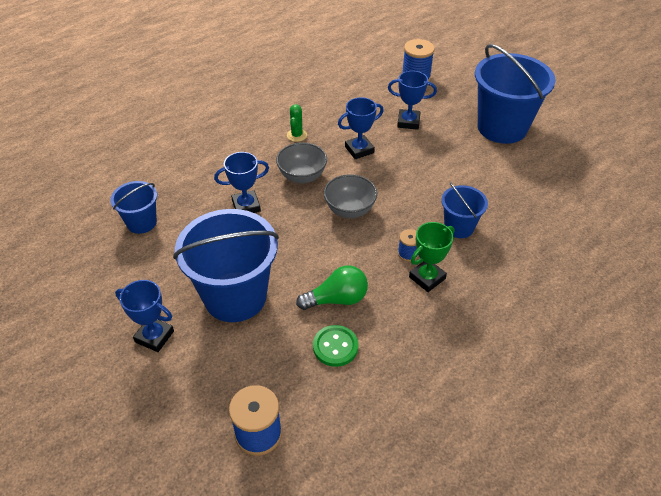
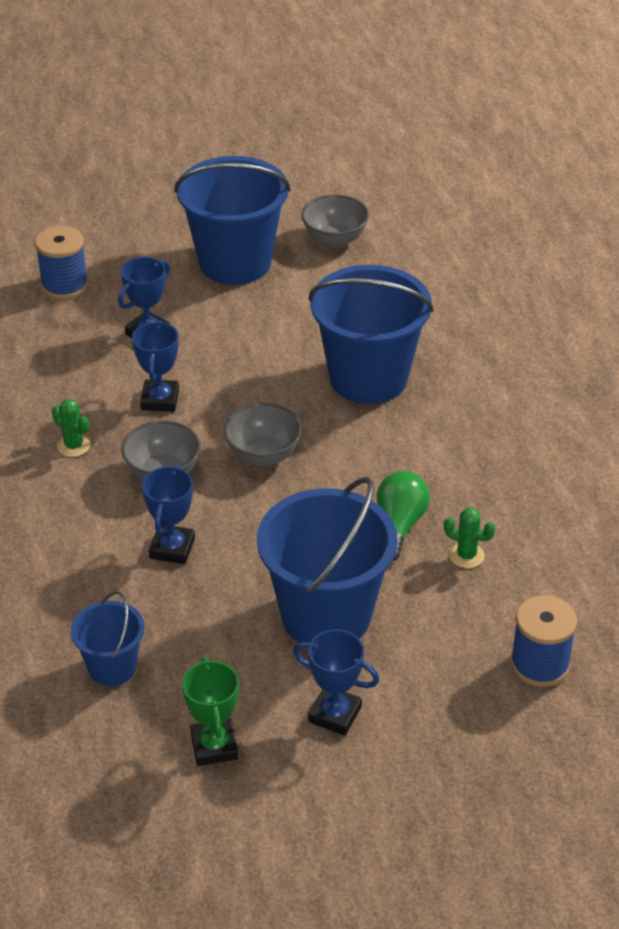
camera: 60 degrees left, 5 degrees down
(154, 336) = (335, 714): blue trophy -> blue trophy turned 60 degrees clockwise
(335, 347) = (466, 555): green button -> green cactus
(408, 253) = (375, 437): blue spool -> none
(427, 278) = (423, 439): green trophy -> green trophy (214, 746)
(459, 227) = (368, 378): blue bucket -> blue bucket, size x1.93
(569, 158) = (334, 239): none -> grey bowl

